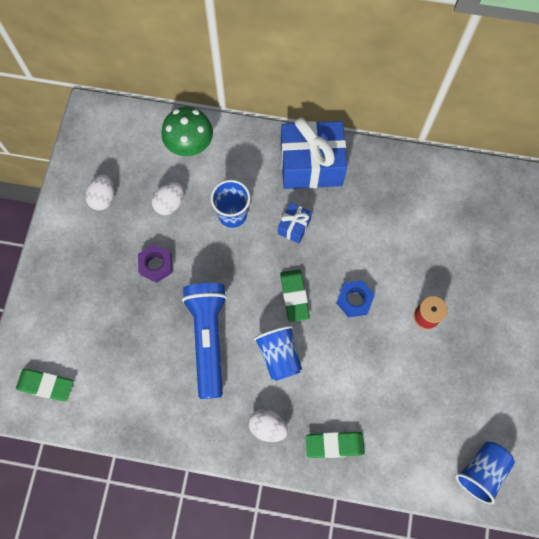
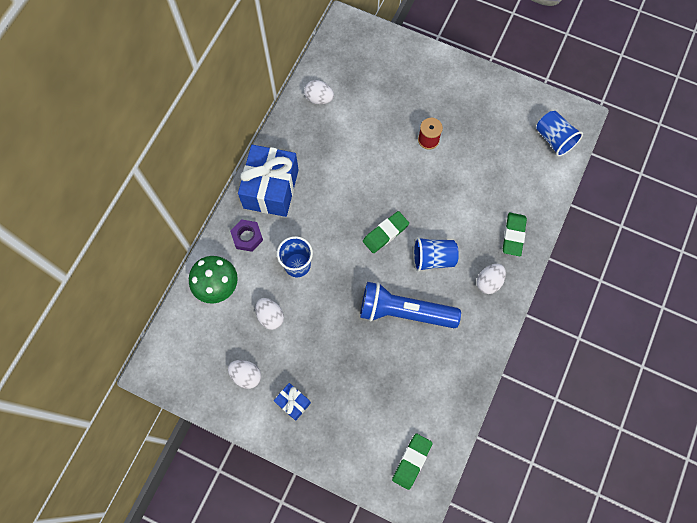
camera: 75 degrees left, 0 degrees up
(156, 265) = (326, 341): purple nut -> purple nut (247, 237)
(294, 226) = (323, 217): blue gift -> blue gift (293, 402)
(294, 296) = (385, 233): green eraser -> green eraser turned 45 degrees counterclockwise
(354, 300) = (401, 188): blue nut -> none
(436, 184) = (319, 98): none -> white egg

